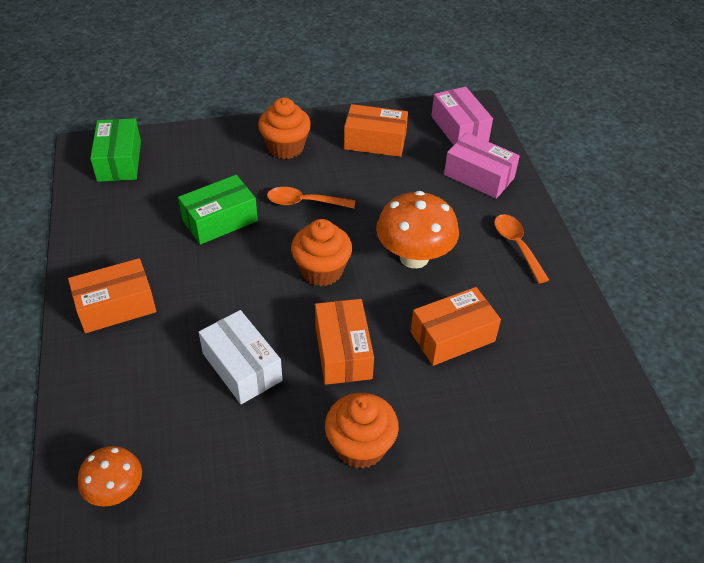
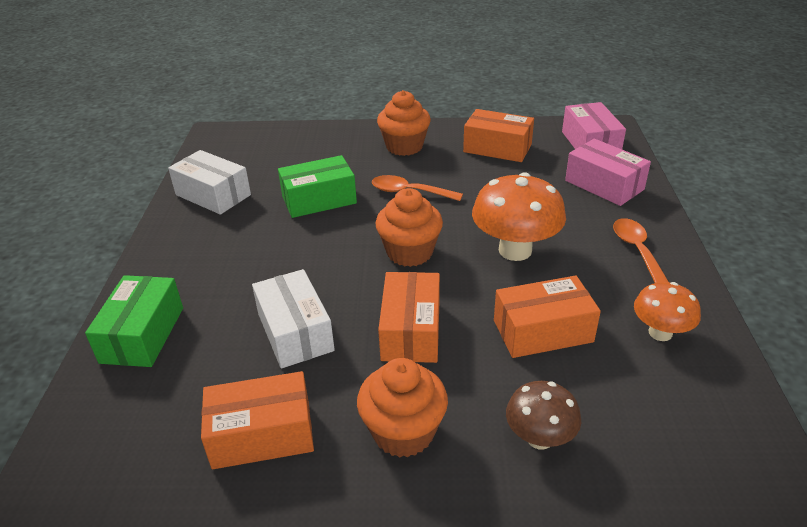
camera: 15 degrees right, 10 degrees down
(111, 226) = (213, 195): none -> white box
(116, 306) = (188, 262): orange box -> orange box (262, 435)
(116, 491) = (114, 437): orange mushroom -> orange mushroom (660, 333)
(119, 161) = (241, 145): green box -> green box (142, 335)
(467, 434) = (539, 438): none -> brown mushroom

